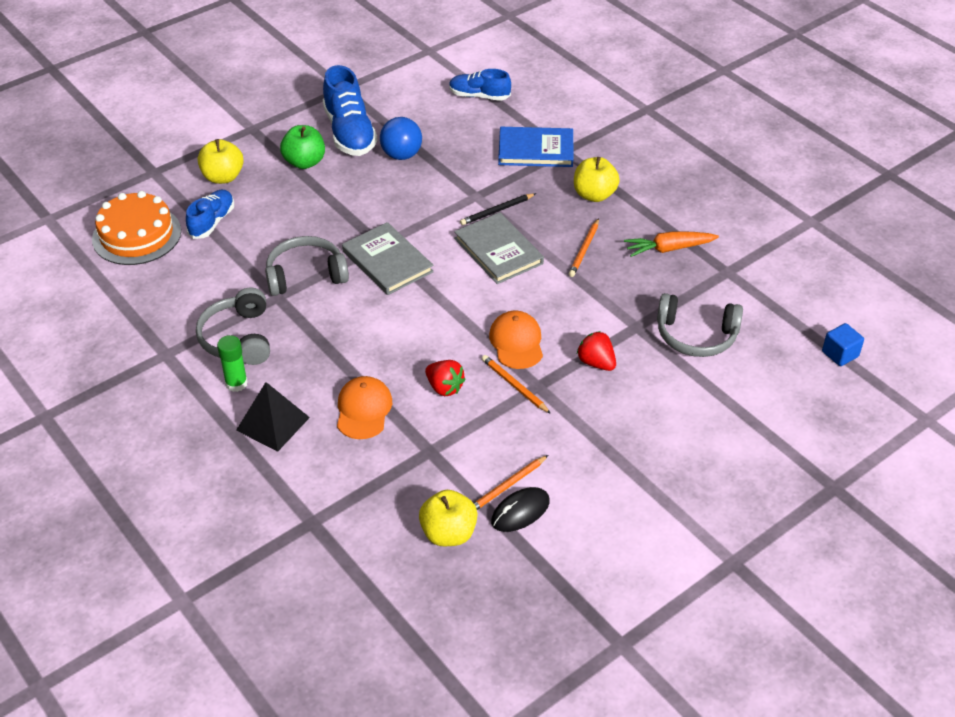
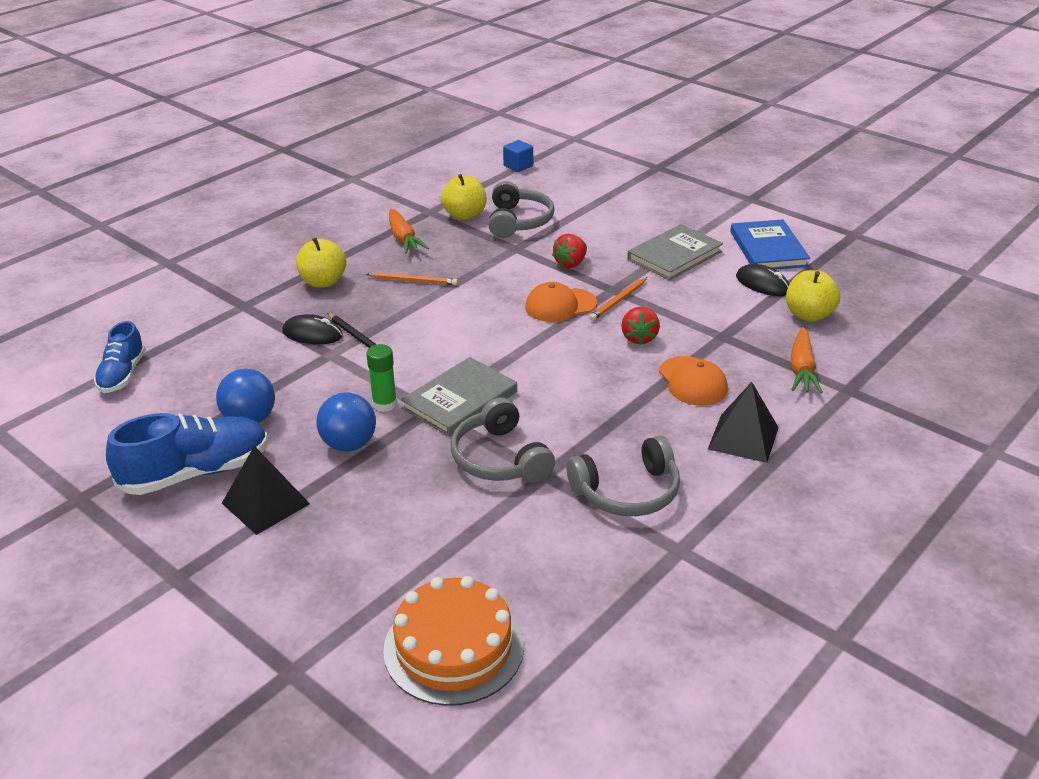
camera: 100 degrees left, 10 degrees down
(212, 222) = (410, 569): blue shoe -> none
(223, 177) = (303, 582): yellow apple -> yellow apple (465, 215)
(236, 383) = (700, 477): green glue stick -> green glue stick (384, 404)
(304, 162) = (265, 503): green apple -> black pyramid
(353, 201) = (349, 444): none -> blue ball
(356, 496) = (802, 369): none -> orange carrot
(363, 410) = (692, 381): orange cap -> orange cap turned 105 degrees counterclockwise
(444, 387) = (639, 338): red strawberry -> red strawberry turned 150 degrees clockwise
(498, 251) = (426, 329): grey book -> grey book (674, 255)
(507, 486) = (739, 293): orange pencil -> none
(509, 187) = (312, 334): none -> black mouse
(536, 150) = (242, 323): blue book -> blue book (768, 249)

